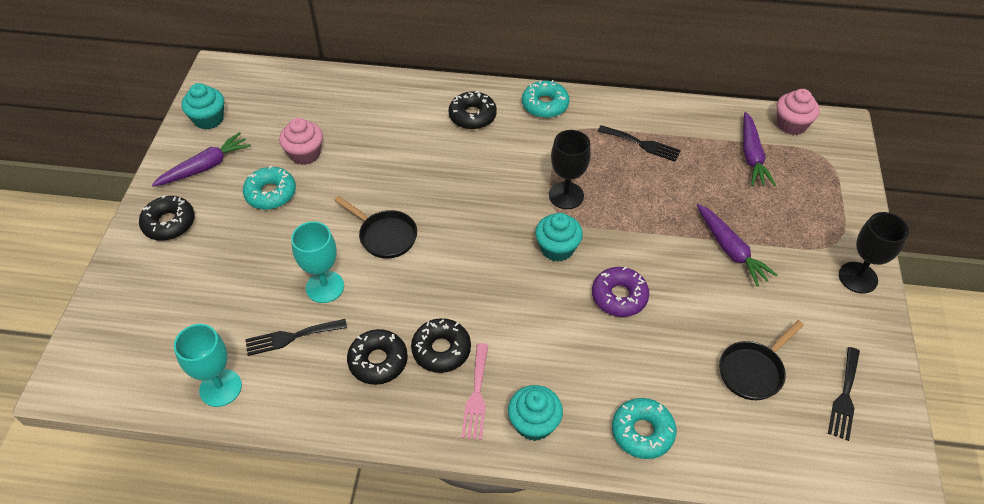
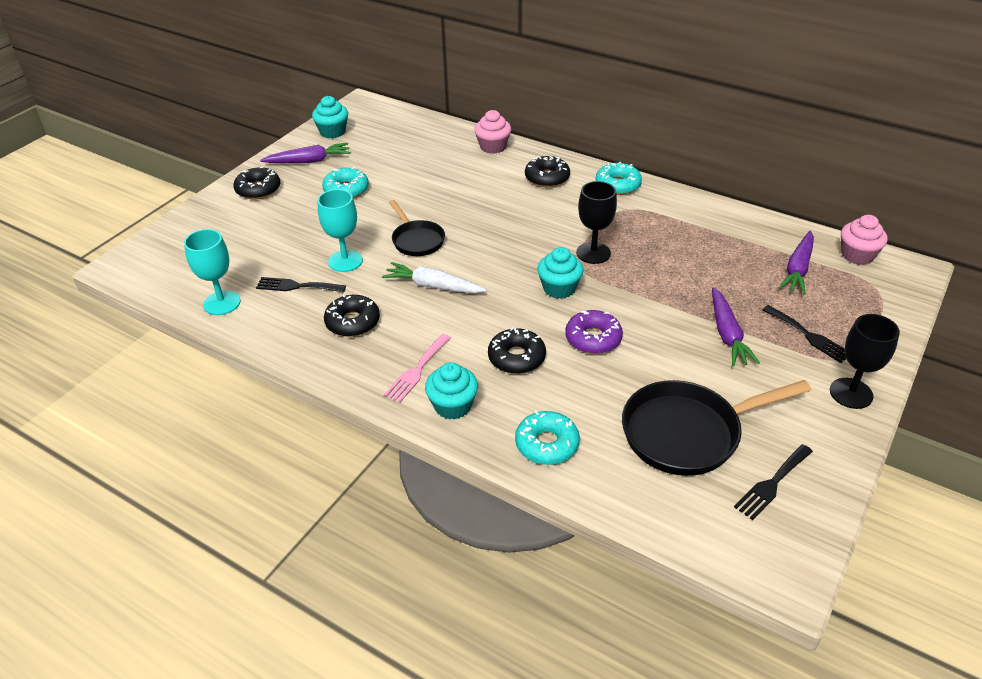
camera: 25 degrees right, 10 degrees down
(305, 154) = (390, 171): pink cupcake -> pink cupcake (493, 147)
(434, 288) = (433, 286): none -> white carrot
(441, 350) = (409, 330): black donut -> black donut (516, 358)
(642, 144) = (691, 234): black fork -> black fork (808, 336)
(753, 371) = (687, 433): black pan -> black pan, size x1.71

